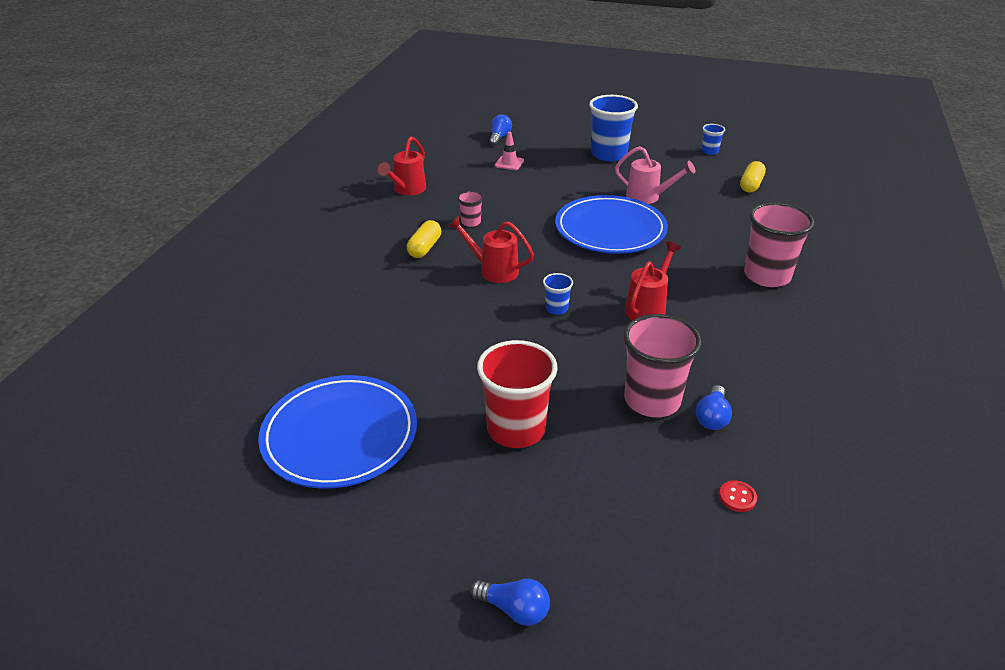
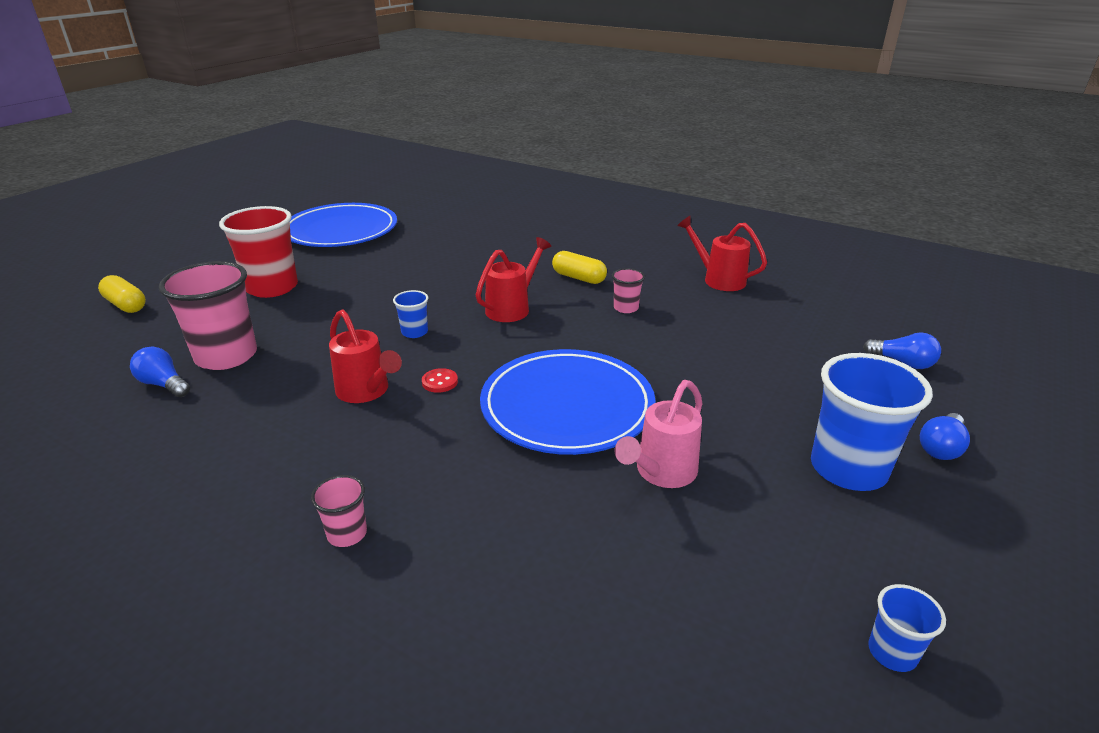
camera: 105 degrees right, 5 degrees down
(509, 163) = (800, 357): pink traffic cone -> none
(514, 609) = (130, 267): blue light bulb -> blue light bulb (941, 447)
(737, 497) = (71, 369): red button -> red button (440, 382)
(751, 185) = (690, 664): yellow capsule -> yellow capsule (126, 305)
(767, 276) = (347, 534): pink cup -> pink cup, size x0.47

